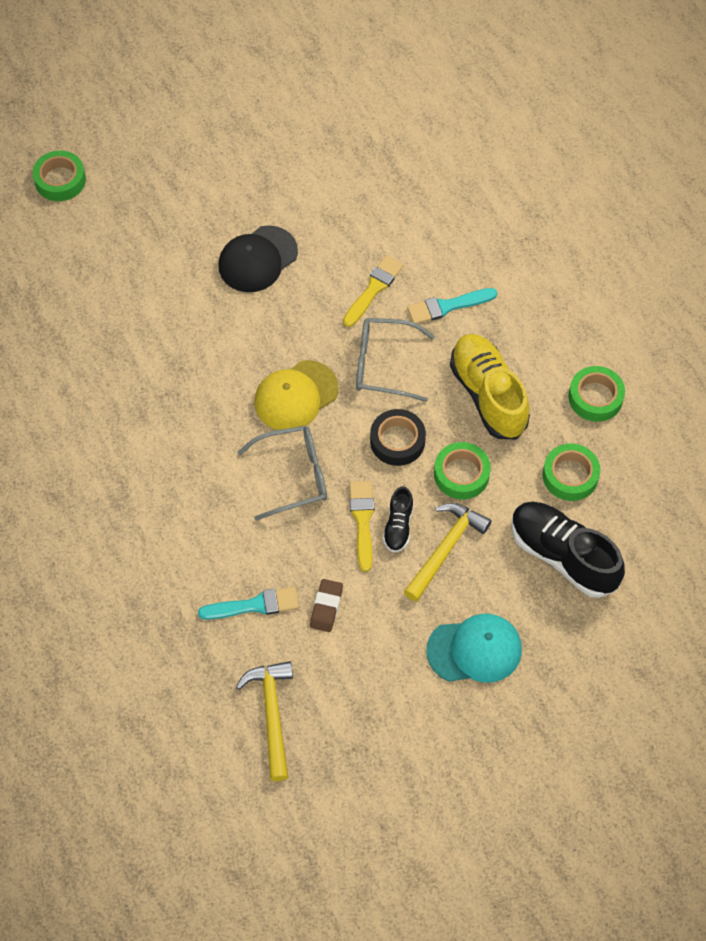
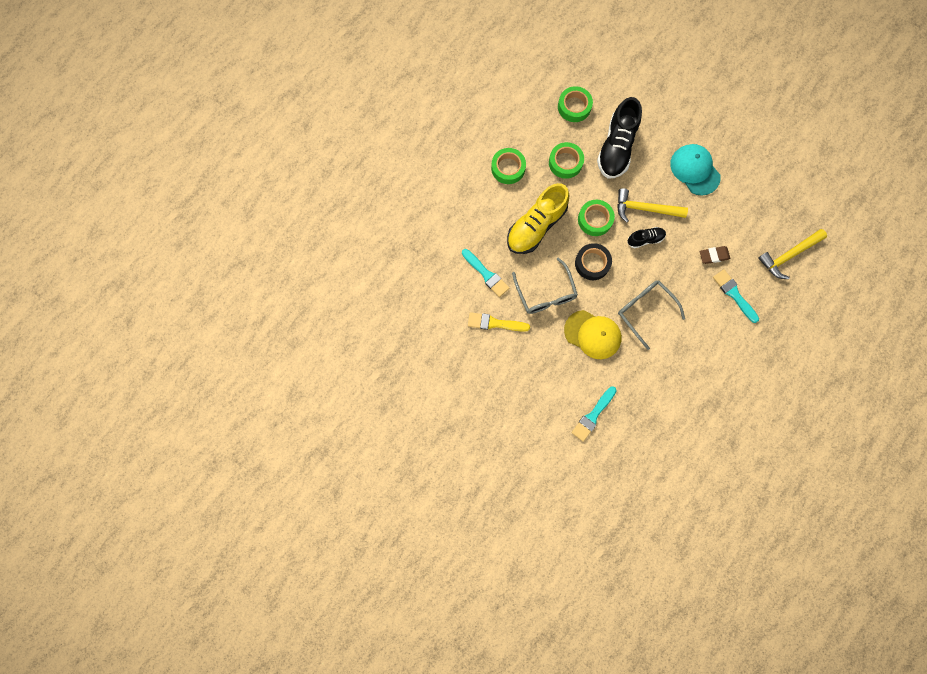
camera: 115 degrees left, 15 degrees up
(60, 180) = (509, 572): green tape -> green tape (574, 107)
(189, 348) = (593, 415): none -> turquoise brush
(258, 259) = (507, 405): black cap -> none
(362, 520) = (652, 260): yellow brush -> none

